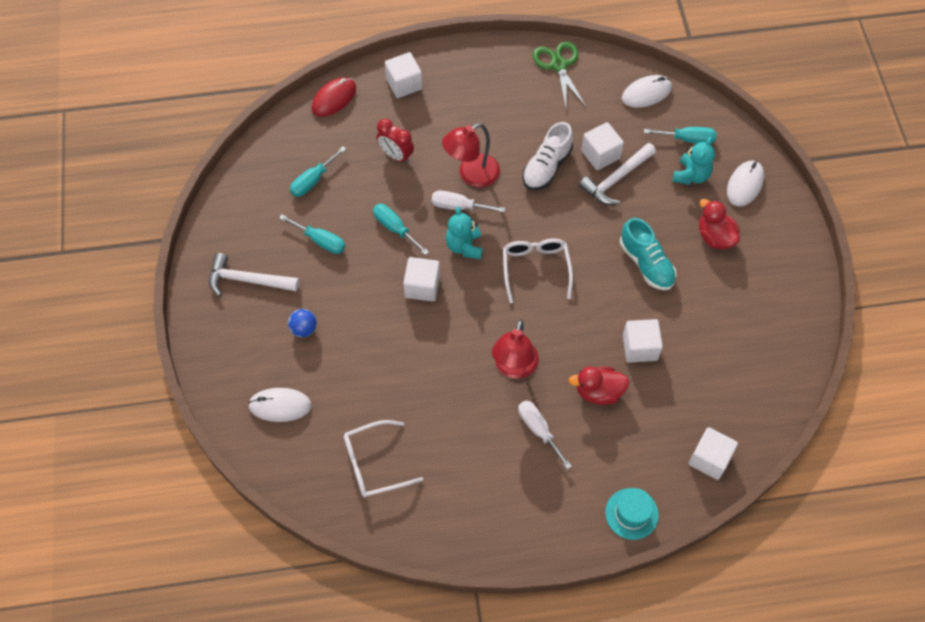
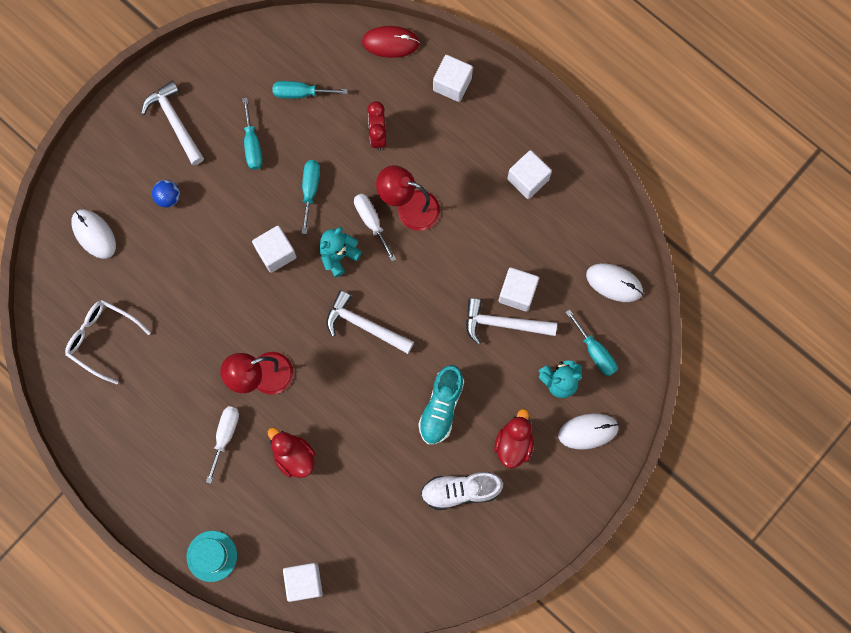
camera: 50 degrees right, 15 degrees up
(535, 268) = (364, 325): white glasses -> white hammer
(546, 167) = (467, 260): white shoe -> white shoe (460, 491)
(559, 65) = (580, 190): green scissors -> none
(640, 347) = (359, 459): white cube -> white cube (528, 179)

